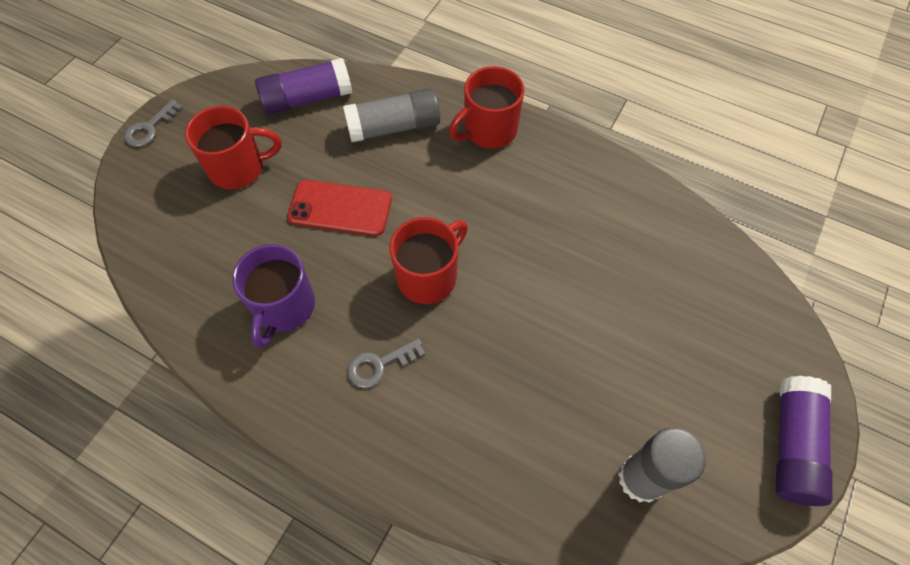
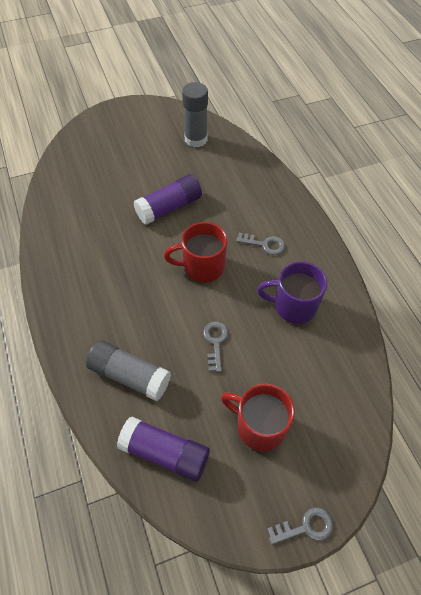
camera: 140 degrees left, 5 degrees down
(284, 307) = (293, 306): purple mug -> purple mug turned 135 degrees counterclockwise
(340, 208) = (215, 342): red phone -> grey key
(489, 130) = (76, 325): red mug -> none
(793, 445) = (128, 113): purple glue stick -> purple glue stick (169, 207)

